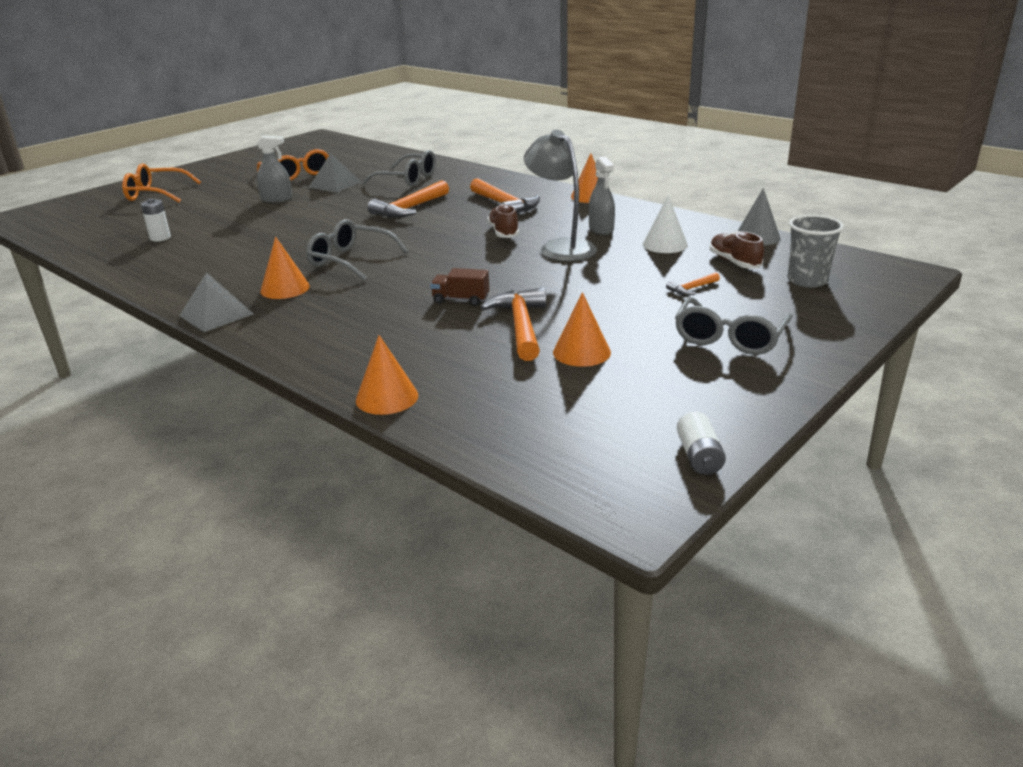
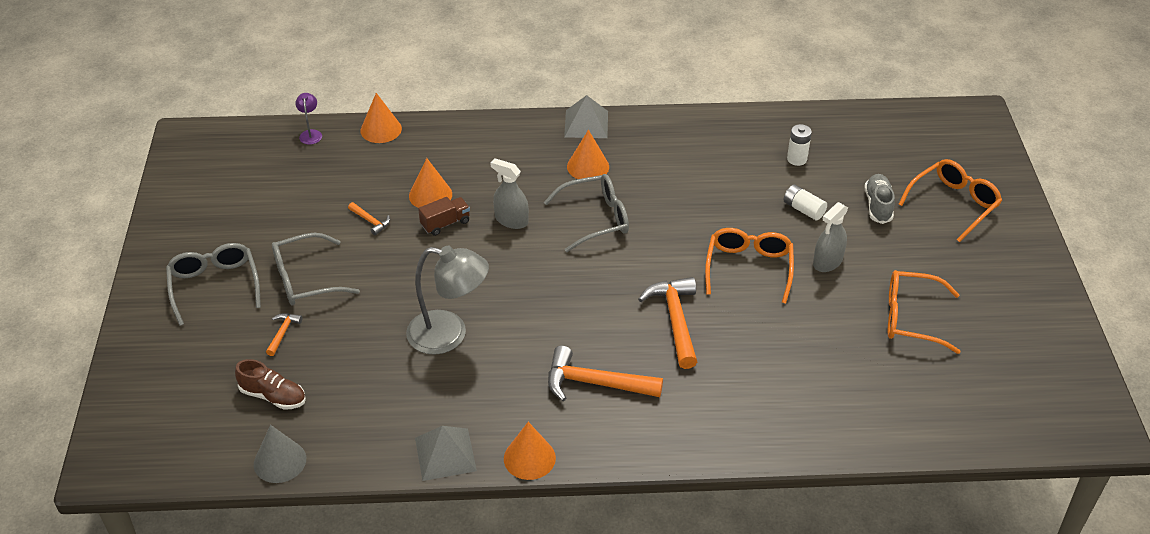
camera: 135 degrees right, 15 degrees up
(188, 206) = (878, 205): none -> grey shoe
(321, 211) = (748, 268): none -> orange glasses
(335, 184) = (830, 321): grey pyramid -> grey pyramid (445, 454)
(407, 179) = (777, 379): grey glasses -> grey glasses (305, 279)
(466, 431) = (311, 134): none -> purple lamp
(503, 232) = (528, 330): brown shoe -> none
(521, 326) = (370, 221): orange hammer -> orange hammer, size x0.48
(581, 352) = (305, 219): orange cone -> orange cone (430, 195)
(601, 229) = (445, 389): grey spray bottle -> grey spray bottle (511, 220)
(665, 244) = (359, 393): white cone -> none
(699, 456) = (174, 181): white battery -> white battery (803, 209)
(807, 280) = (192, 399): grey cup -> none

